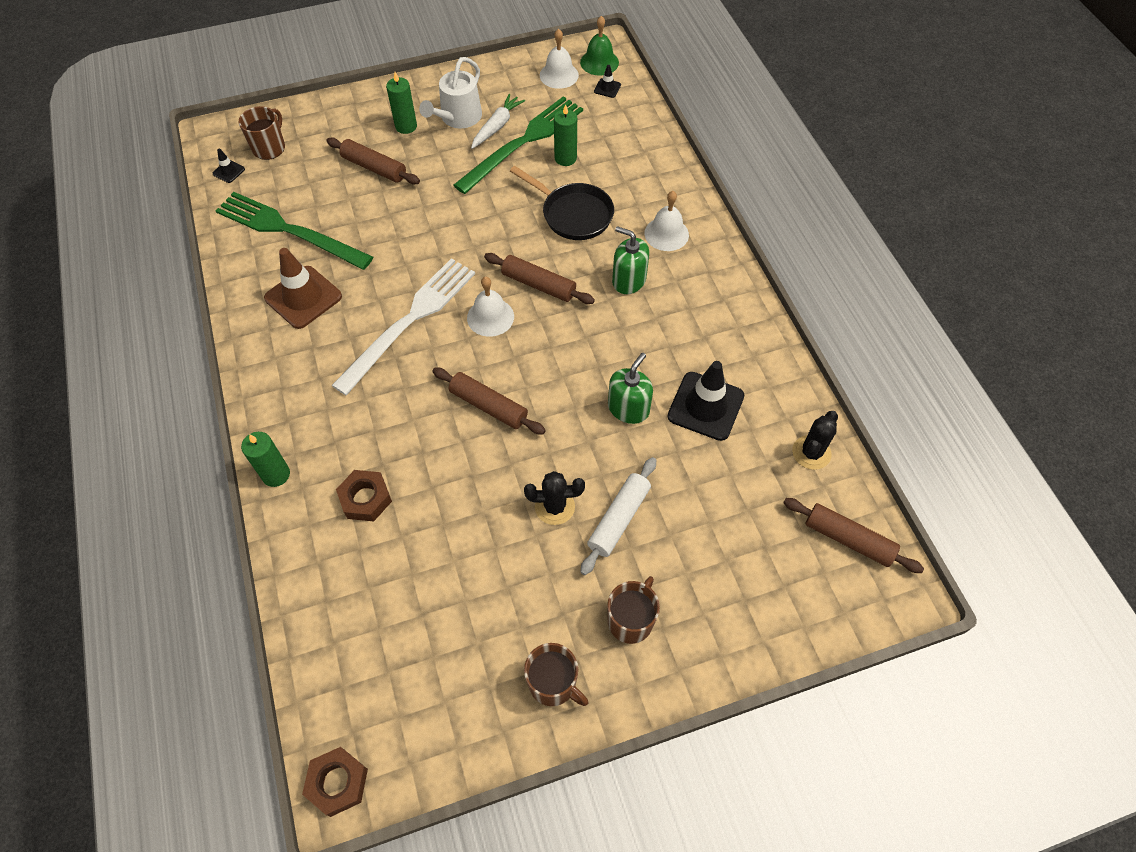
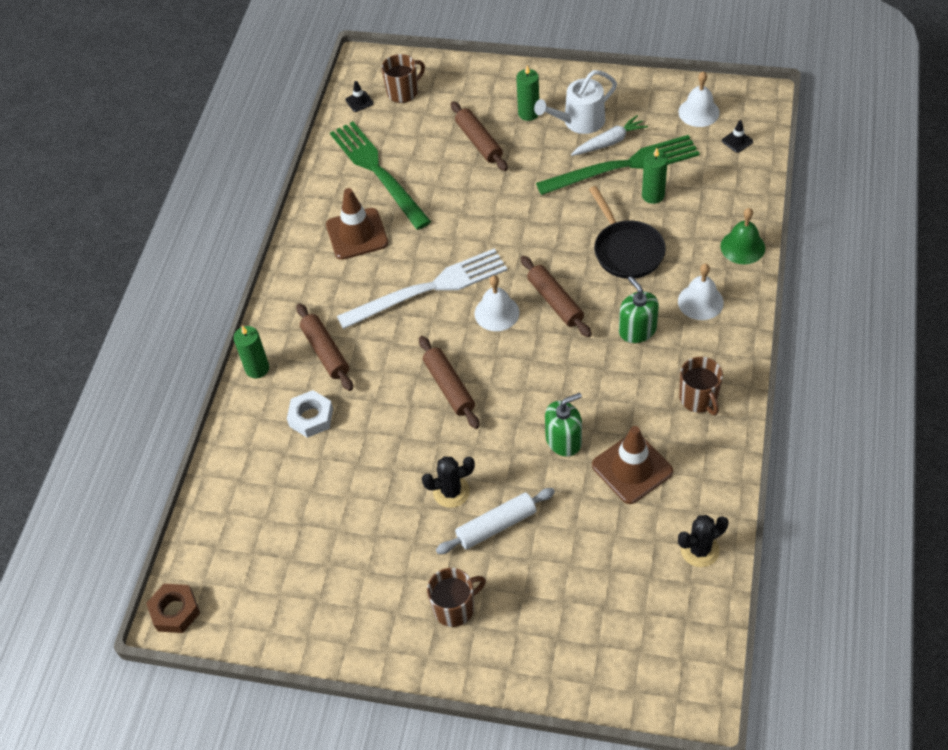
camera: 35 degrees right, 5 degrees down
(365, 499) = (311, 417): brown nut -> white nut
(553, 683) = (365, 623): brown mug -> brown mug (698, 398)
(554, 507) = (451, 492): black cactus -> black cactus turned 45 degrees counterclockwise
(599, 62) = (746, 112): green bell -> green bell (742, 247)
(705, 406) = (632, 468): black traffic cone -> brown traffic cone
(848, 539) = (681, 636): brown rolling pin -> brown rolling pin (325, 352)

